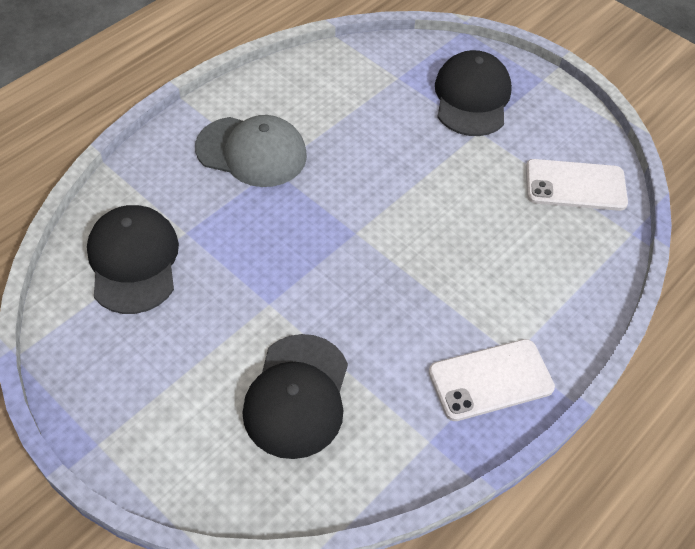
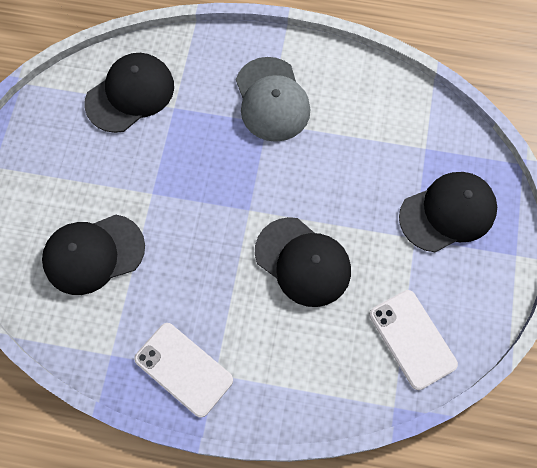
camera: 60 degrees right, 15 degrees up
(443, 221) = (303, 262): none -> black cap

